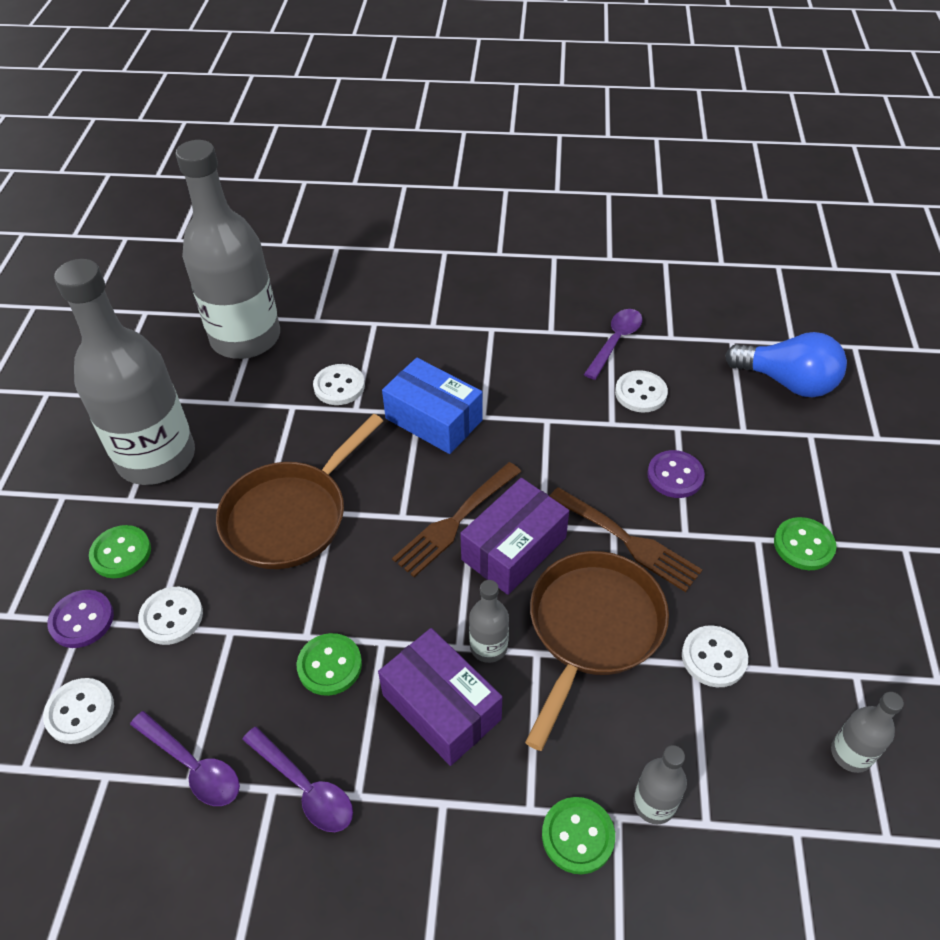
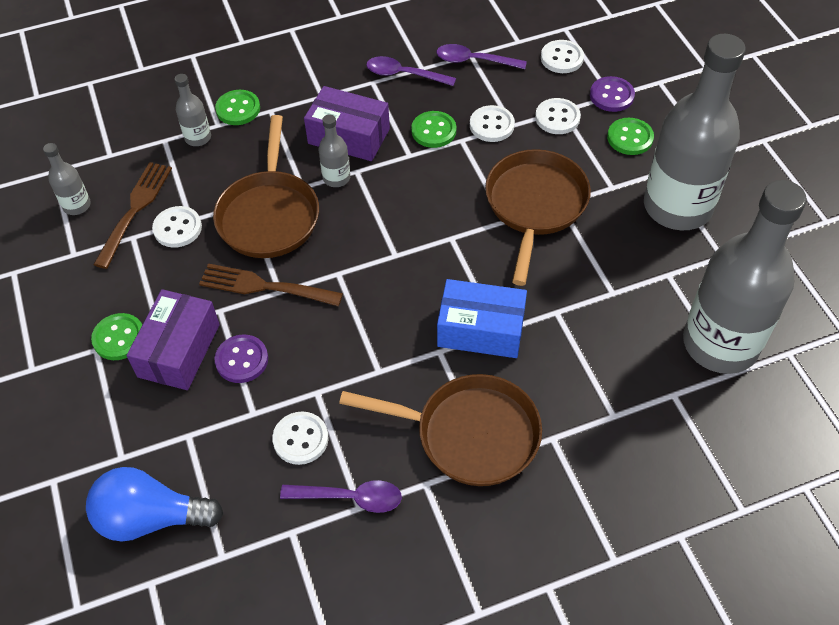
camera: 155 degrees right, 5 degrees up
(339, 386) = (589, 328): white button -> white button (492, 125)
(455, 521) = (408, 249): brown fork -> brown fork (135, 210)
(496, 349) = (469, 434): none -> brown pan
(514, 548) = (351, 247): purple box -> purple box (179, 350)
(615, 342) = (350, 498): purple spoon -> purple spoon turned 90 degrees counterclockwise

